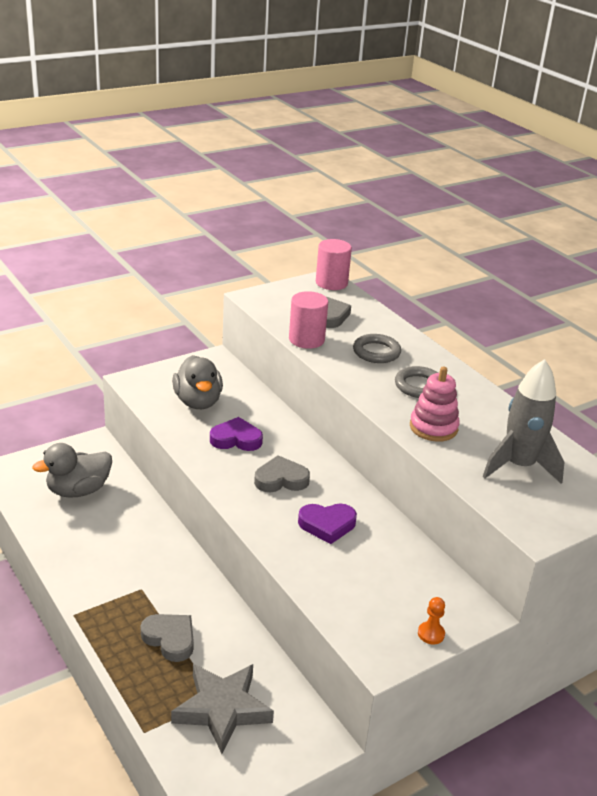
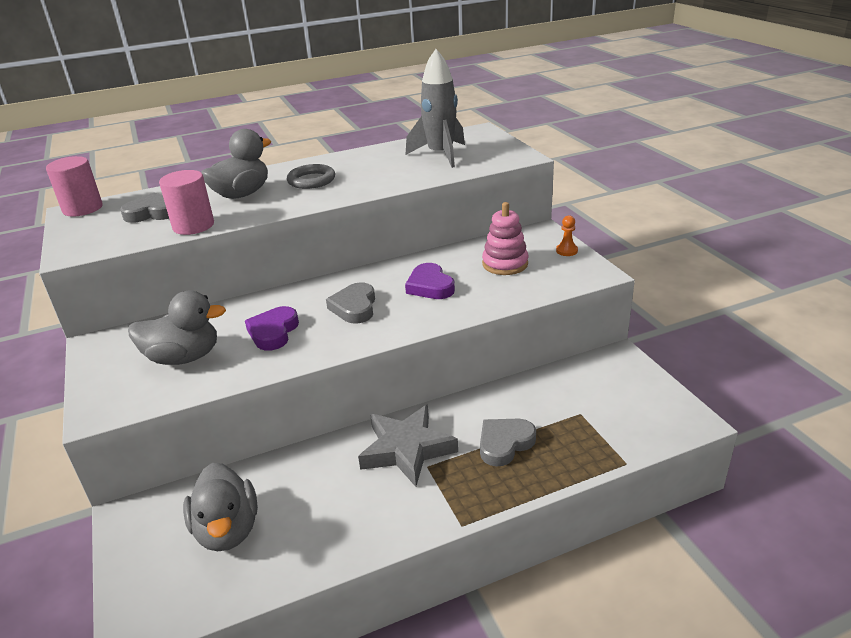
camera: 75 degrees left, 0 degrees up
(222, 709) = (593, 410): grey star -> grey star (406, 449)
(327, 525) = (430, 286): purple heart -> purple heart turned 150 degrees clockwise
(376, 352) = (242, 194): grey ring -> grey duck
(433, 427) = (378, 179): pink stacking toy -> pink stacking toy (505, 264)

